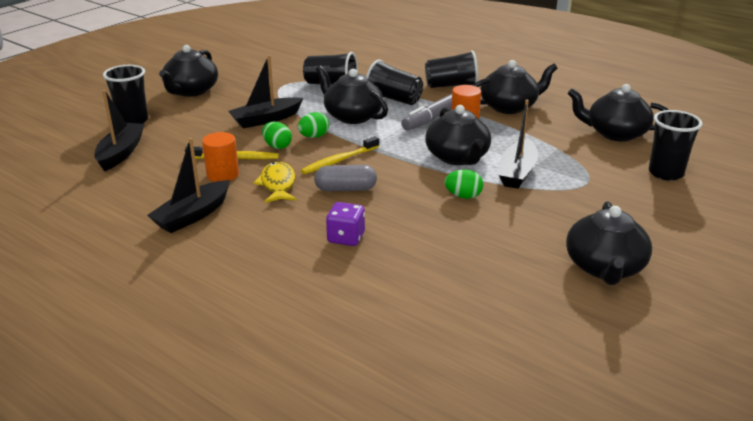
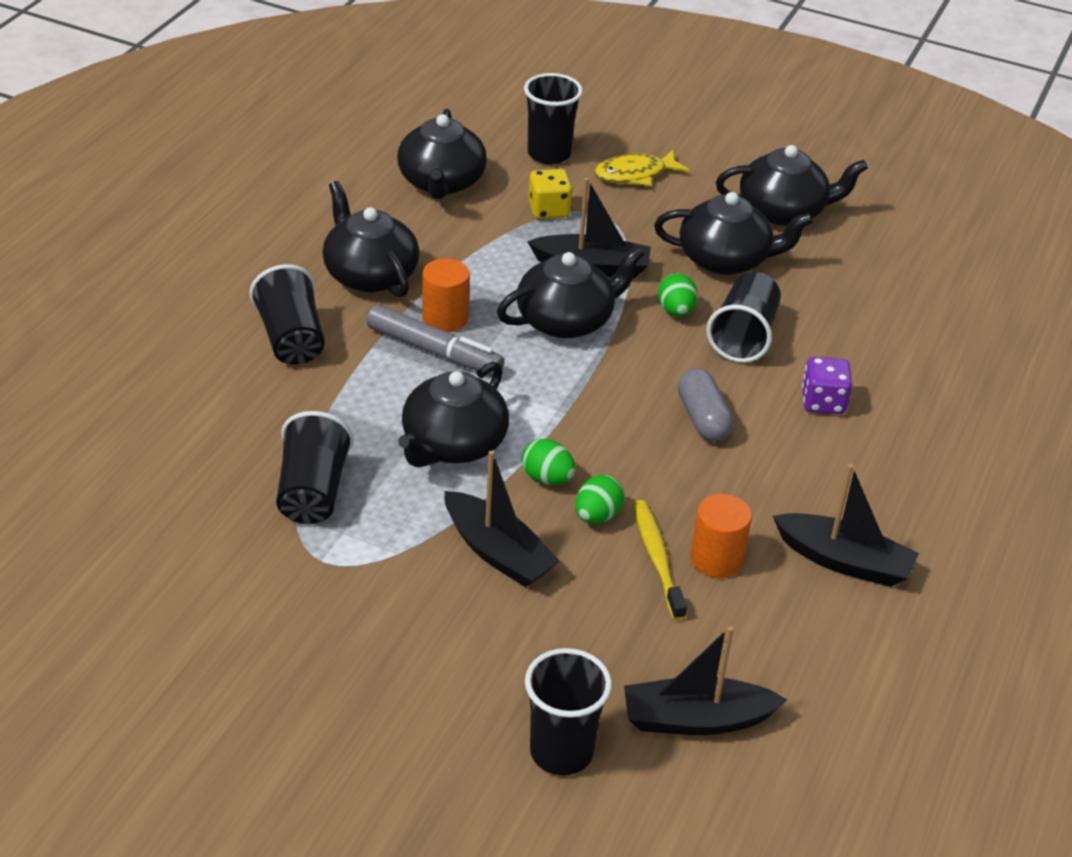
camera: 105 degrees left, 10 degrees up
(191, 91) = (388, 704): black teapot -> black teapot (726, 259)
(278, 184) = (719, 490): yellow fish -> yellow fish (635, 174)
(339, 161) = (621, 437): yellow toothbrush -> none
(393, 99) = (366, 402): black cup -> black cup (743, 336)
(588, 165) = (549, 210): none -> yellow dice

